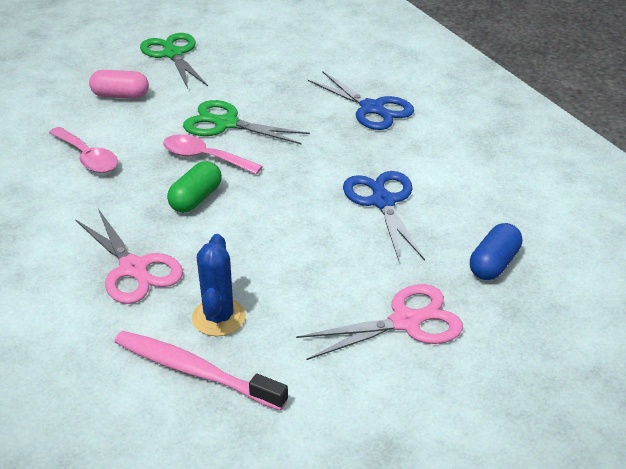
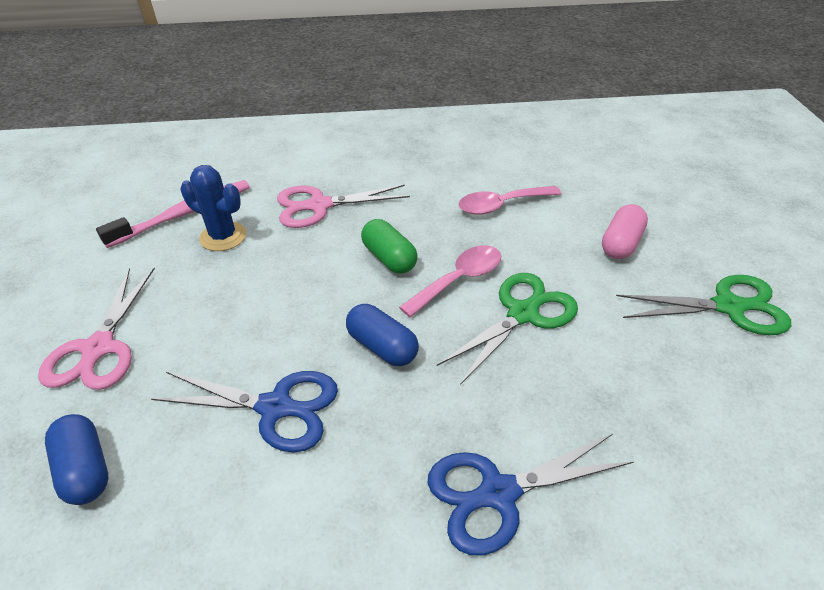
camera: 115 degrees right, 5 degrees up
(298, 174) = (382, 347): none -> blue capsule

